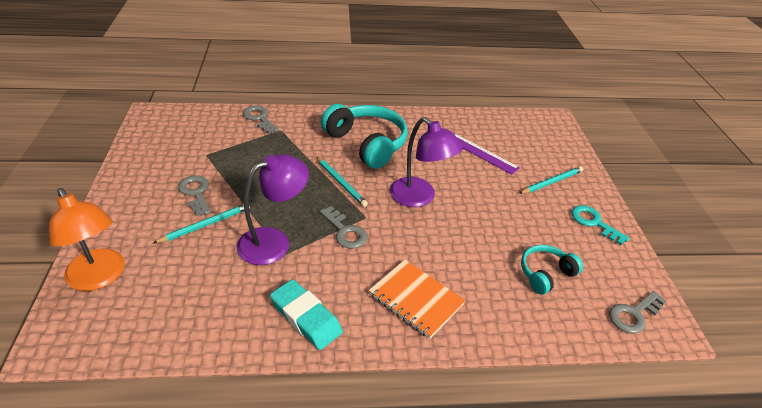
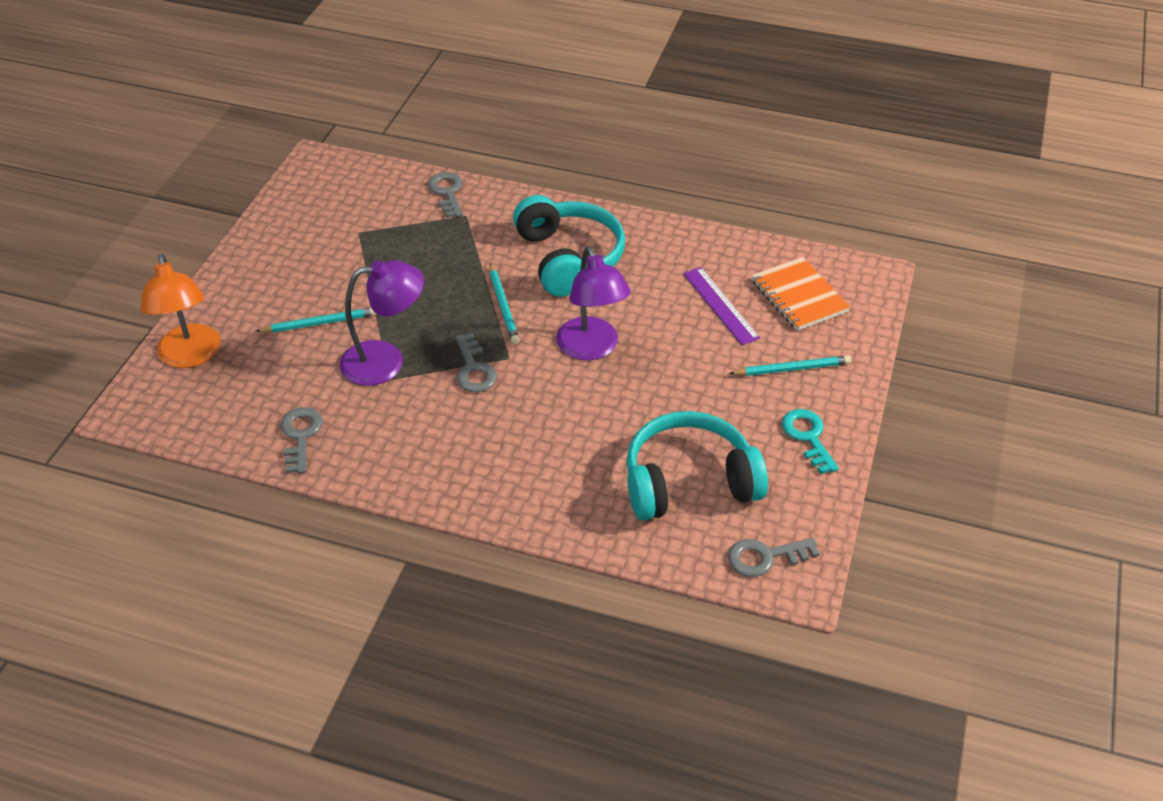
camera: 25 degrees right, 5 degrees up
(196, 193) = (325, 281): grey key -> grey key (300, 436)
(305, 317) = (378, 453): turquoise eraser -> none
(416, 299) = (510, 468): orange notebook -> orange notebook (799, 296)
(545, 274) = (689, 482): turquoise headphones -> turquoise headphones, size x1.82

